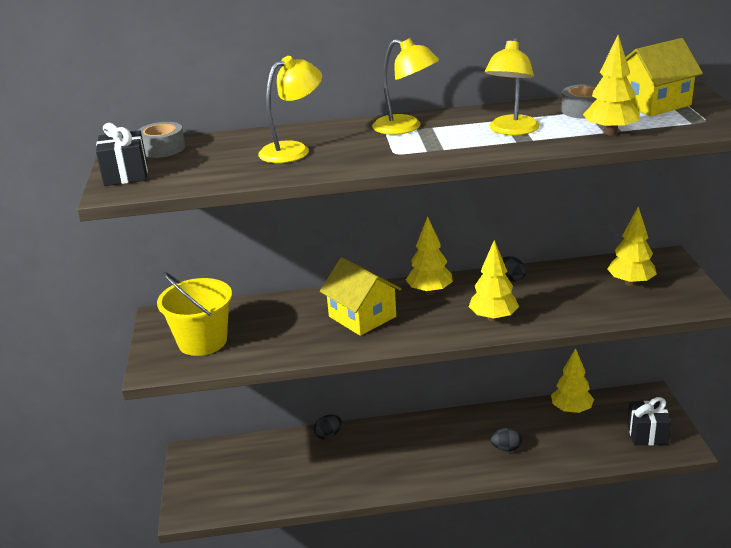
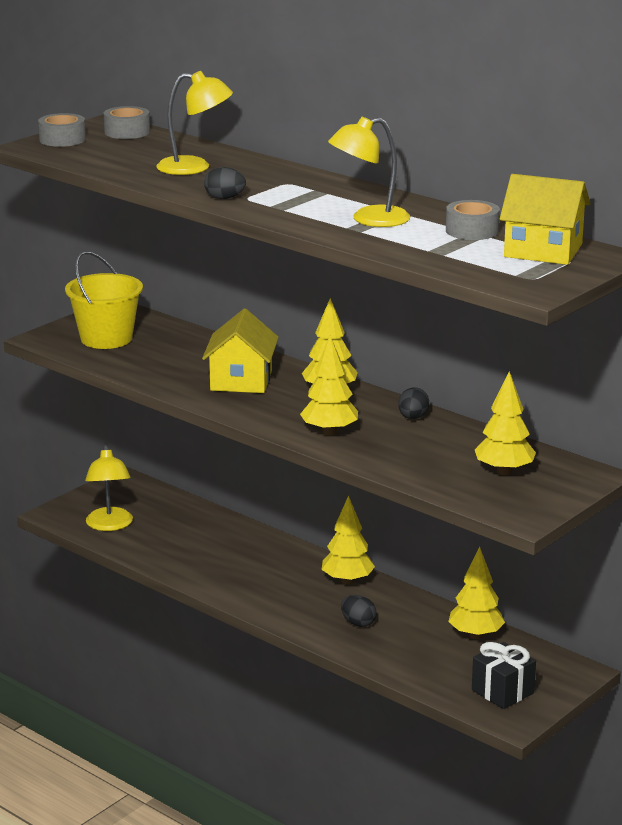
camera: 45 degrees right, 5 degrees down
(126, 175) = (62, 139): black gift -> grey tape
(328, 435) = (241, 529): black egg -> black egg (224, 198)
(405, 127) = (309, 185): yellow lamp -> yellow lamp (109, 525)
(610, 133) = (430, 252): yellow tree -> yellow tree (347, 581)

